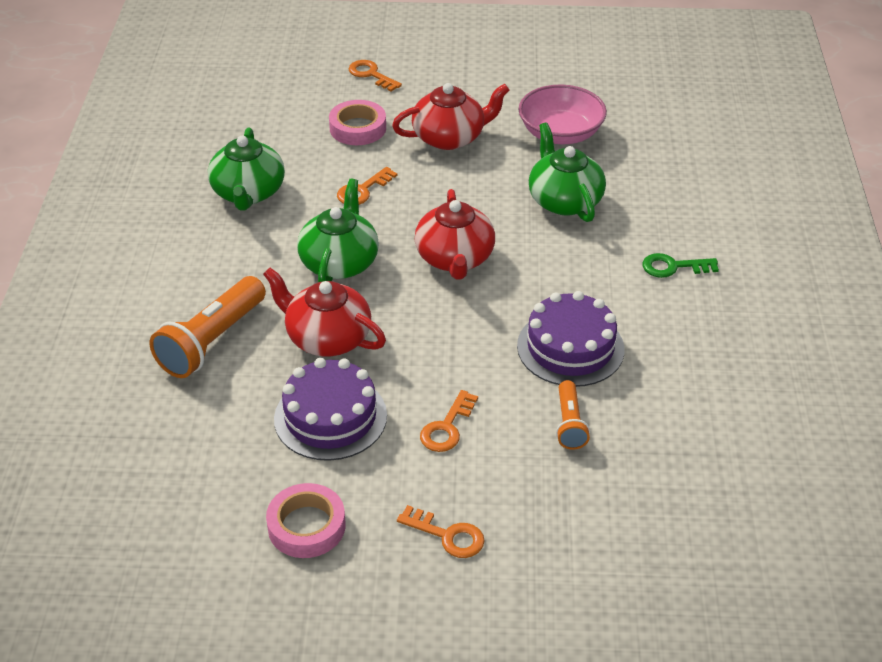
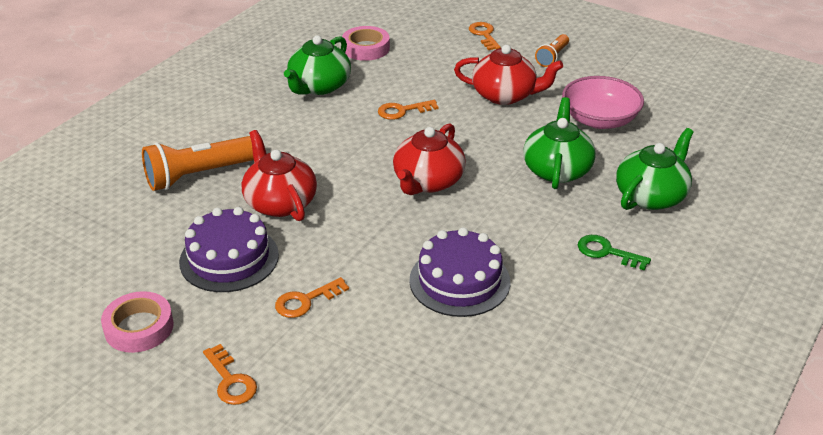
camera: 30 degrees right, 5 degrees down
(340, 262) = (339, 154): green teapot -> green teapot (651, 196)
(358, 128) = (439, 68): pink tape -> pink tape (366, 48)
(570, 424) = (404, 339): orange flashlight -> orange flashlight (552, 57)

